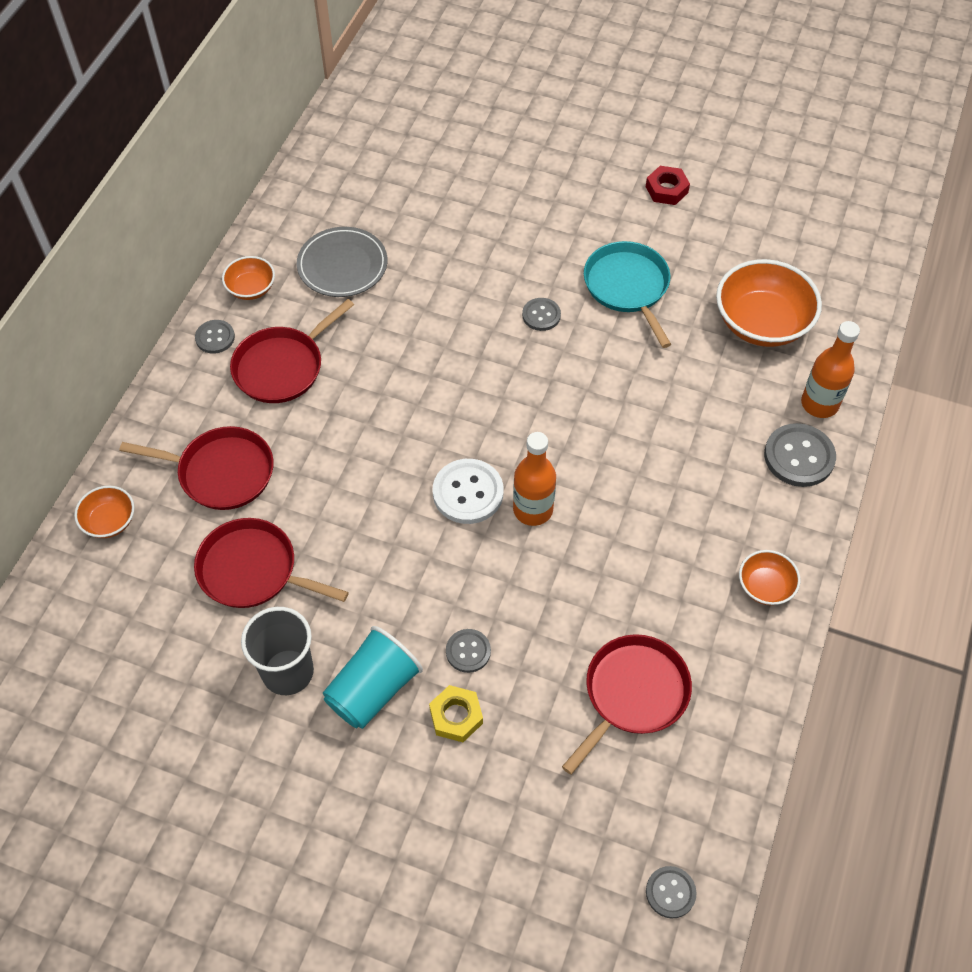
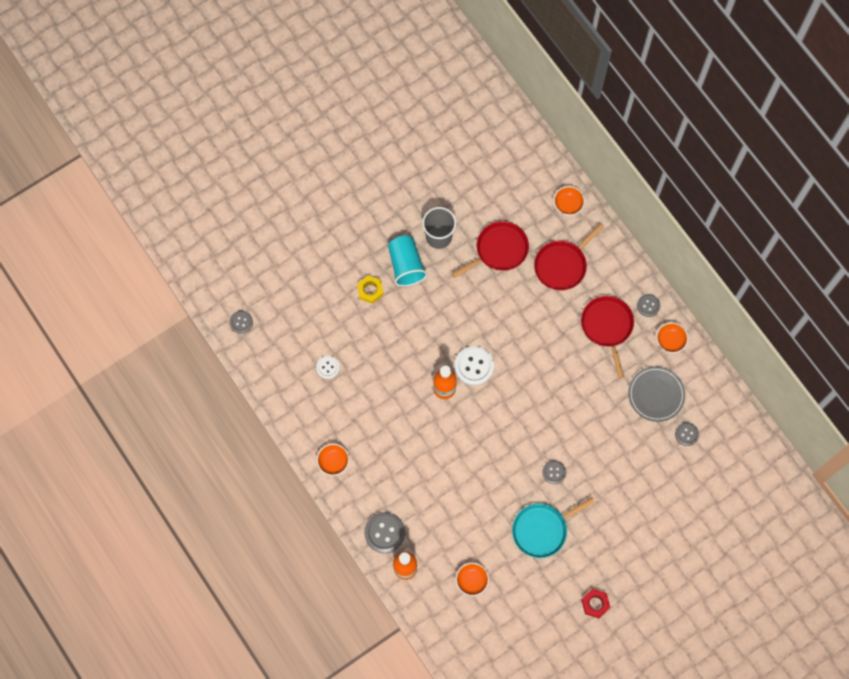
camera: 125 degrees right, 15 degrees up
(468, 651) = (395, 314): grey button -> grey button (686, 434)
(627, 287) = (542, 530): turquoise pan -> turquoise pan turned 135 degrees clockwise
(633, 694) = (327, 367): red pan -> white button
(761, 323) = (472, 580): orange bowl -> orange bowl, size x0.52

